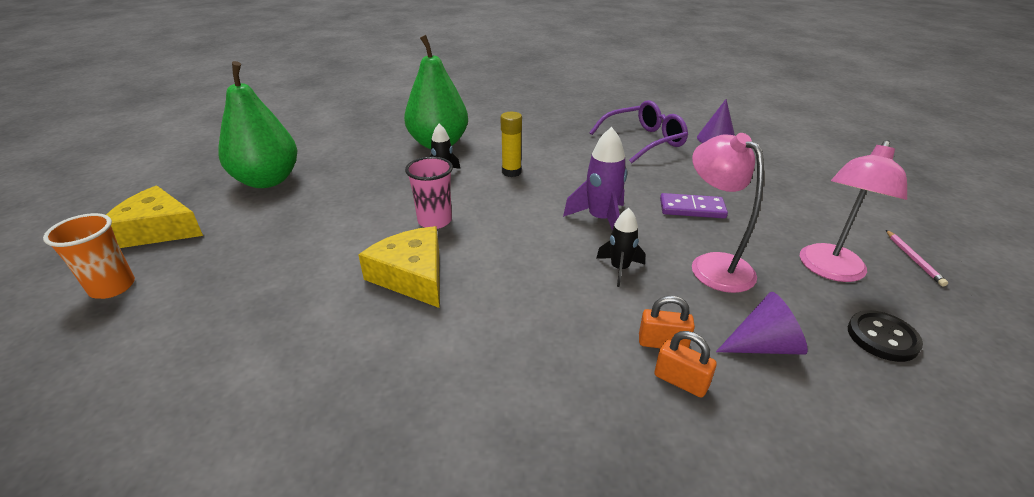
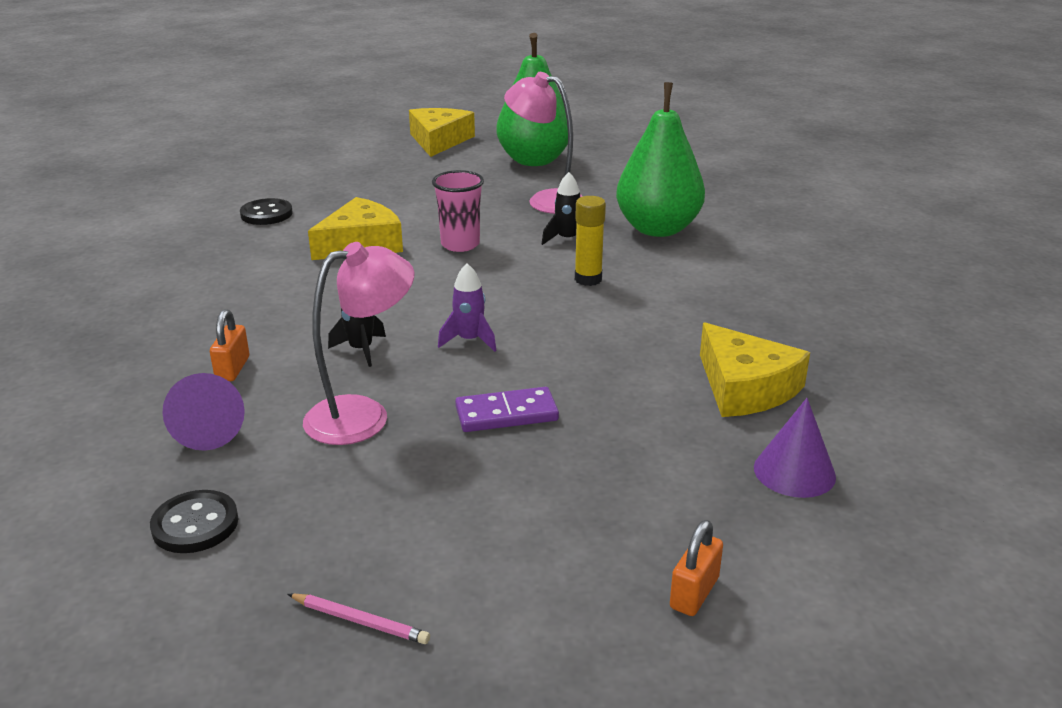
camera: 85 degrees right, 5 degrees down
(112, 287) = (359, 146): orange cup -> none
(291, 355) = (266, 214): none -> black button
(601, 220) = (469, 340): purple rocket -> purple rocket, size x0.64
(644, 141) = (745, 387): purple glasses -> yellow cheese
(680, 381) = (179, 374): orange padlock -> orange padlock (694, 593)
(692, 209) = (506, 414): purple domino -> purple domino turned 75 degrees clockwise
(829, 270) = (340, 515): pink lamp -> pink lamp (546, 200)
(913, 259) = (360, 621): pink pencil -> pink pencil turned 150 degrees counterclockwise

